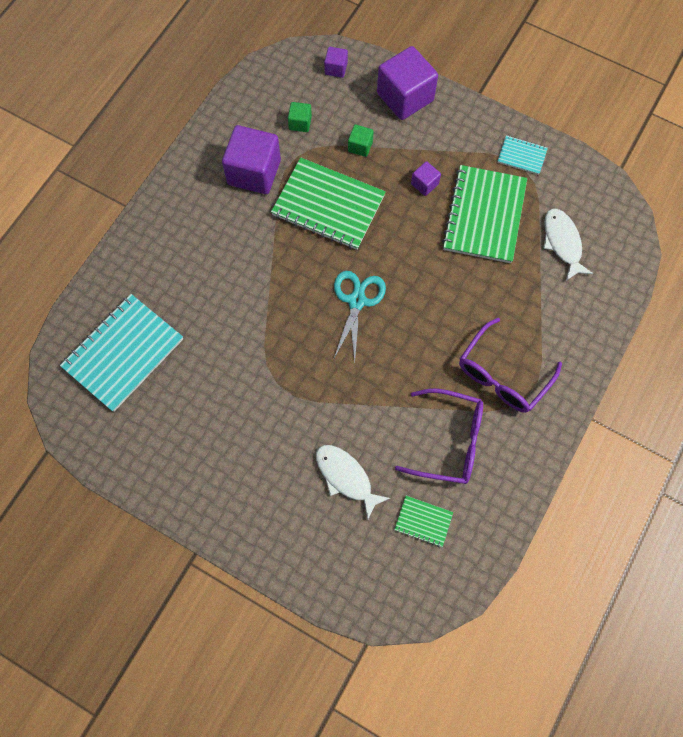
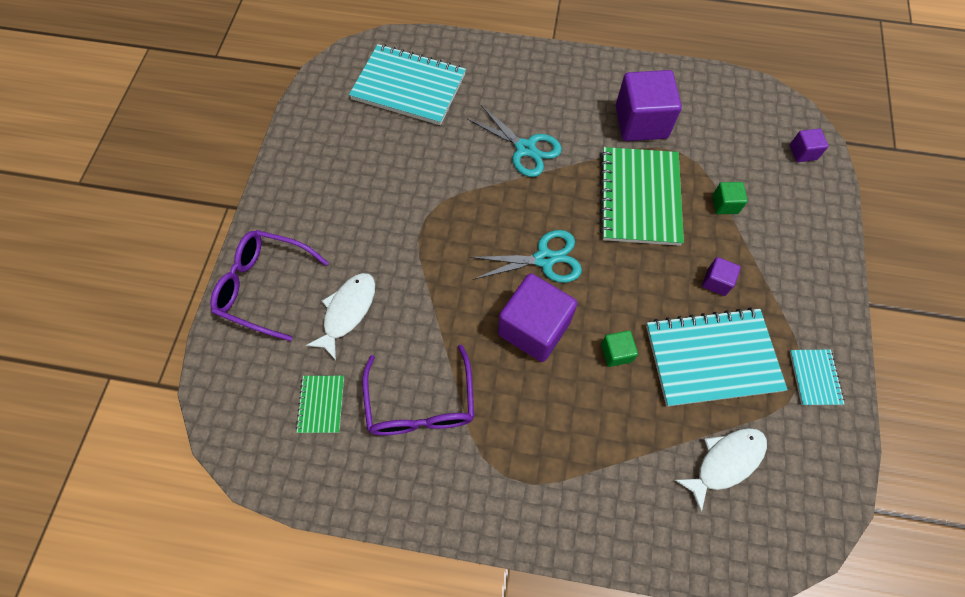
camera: 70 degrees right, 5 degrees down
(240, 275) = (525, 148): none -> turquoise scissors
(300, 123) = (719, 142): green cube -> green cube (616, 353)
(405, 97) = (812, 228): purple cube -> purple cube (534, 328)
(484, 215) = (712, 358): green notebook -> turquoise notebook
(502, 375) = (521, 439): purple glasses -> purple glasses (264, 286)

